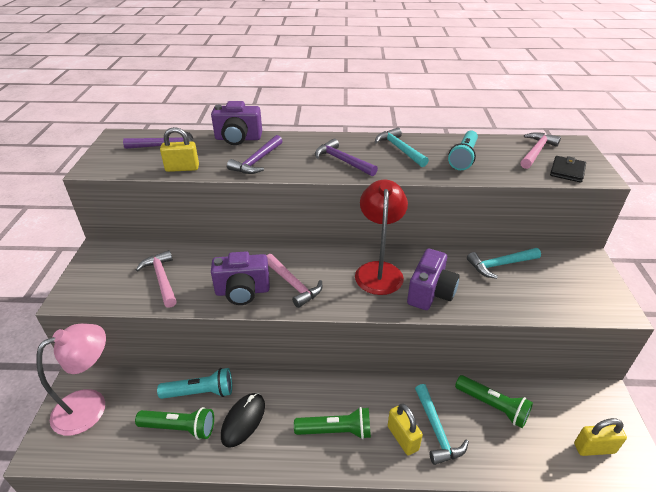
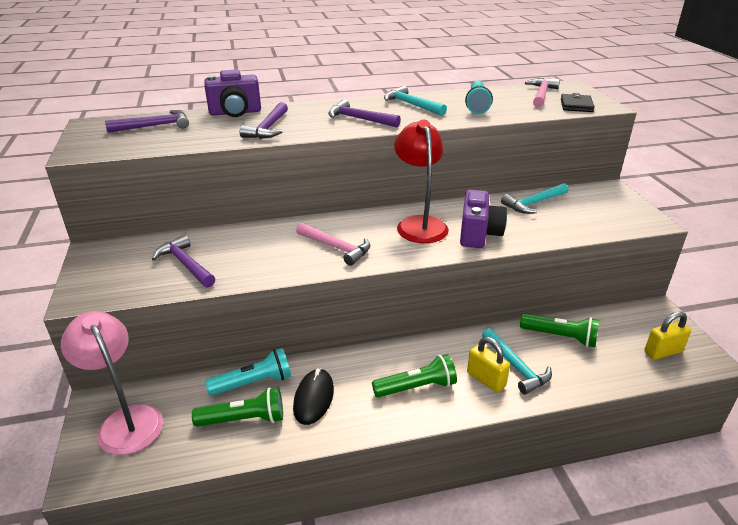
camera: 15 degrees left, 5 degrees down
(90, 405) = (126, 420): pink lamp -> pink lamp turned 75 degrees counterclockwise
(162, 279) = (185, 264): pink hammer -> purple hammer
(182, 168) = (187, 142): yellow padlock -> none
(242, 291) = (284, 261): purple camera -> none

